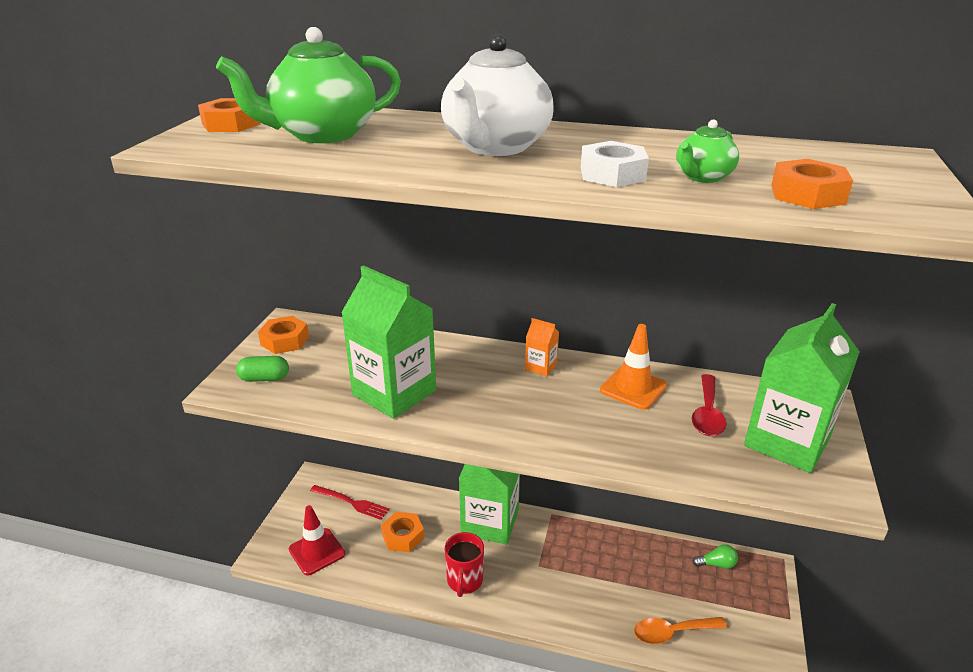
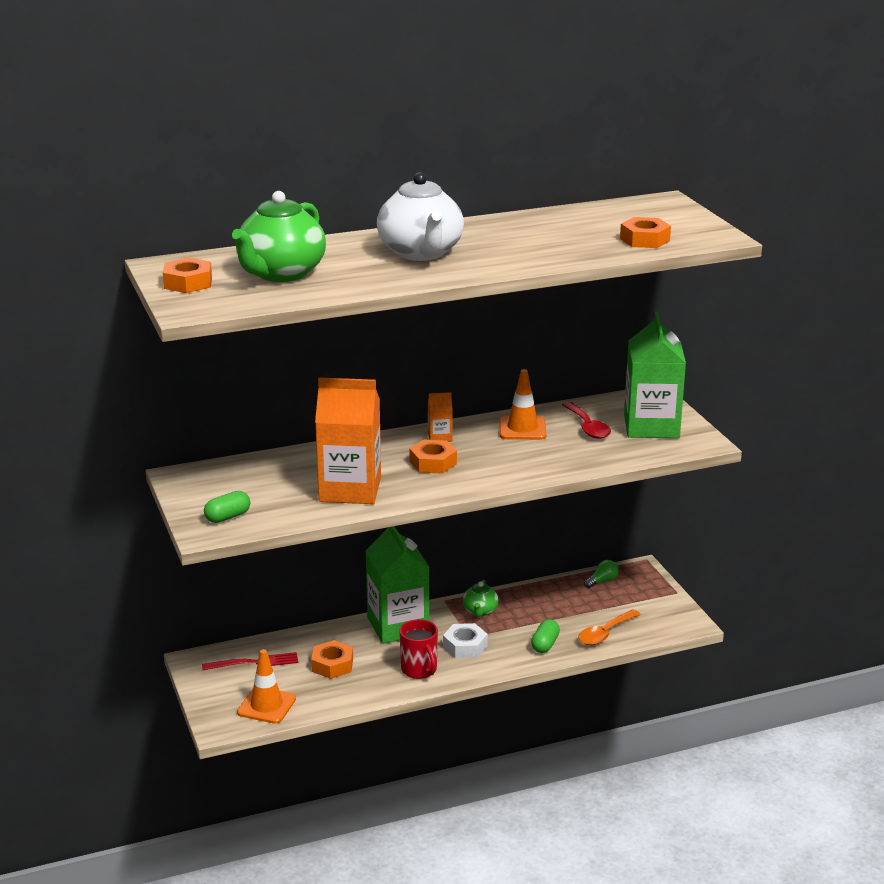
camera: 35 degrees left, 5 degrees down
(285, 340) = (199, 488): orange nut -> orange nut (433, 463)
(317, 551) = (266, 706): red traffic cone -> orange traffic cone
(394, 392) = (350, 489): green carton -> orange carton
(601, 614) = (545, 644): none -> green capsule
(612, 174) = (524, 254): white nut -> white nut (465, 646)
(702, 177) = (577, 243): green teapot -> green teapot (480, 611)

